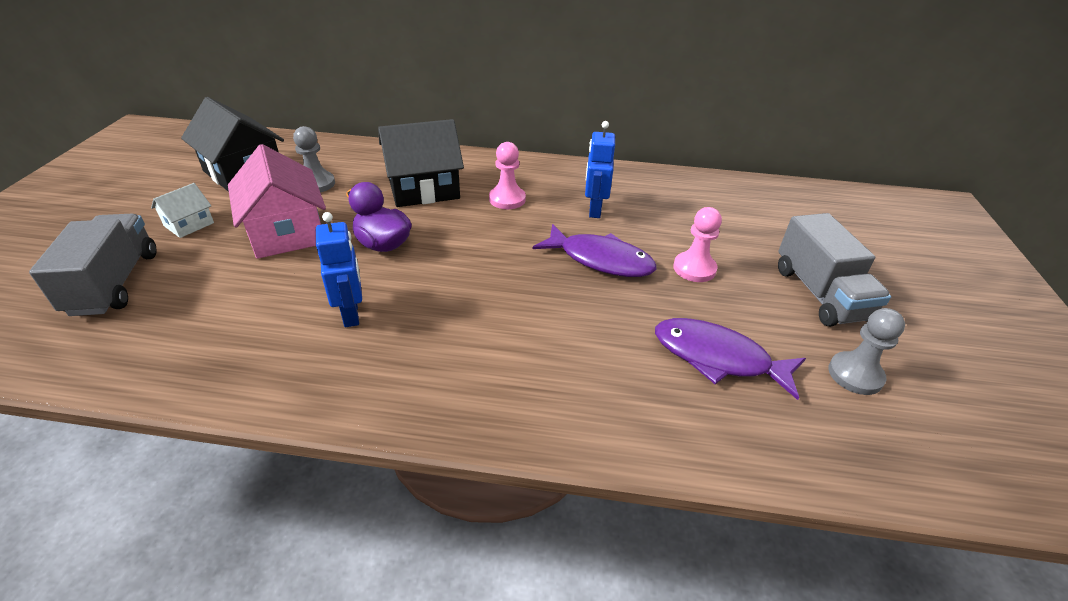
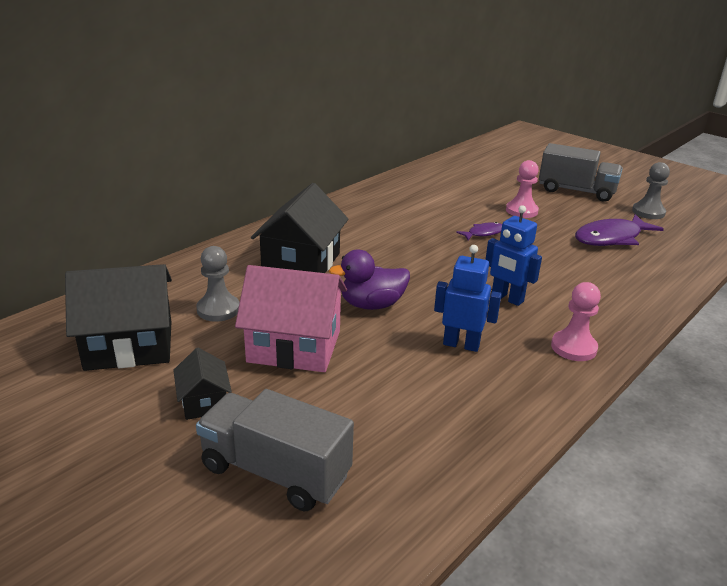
camera: 55 degrees left, 10 degrees down
(189, 224) = (204, 401): white house -> black house
(507, 199) = (364, 236): pink pawn -> pink pawn (573, 347)
(594, 210) = (419, 213): blue robot -> blue robot (507, 298)
(600, 260) = (483, 233): purple fish -> purple fish, size x0.52

